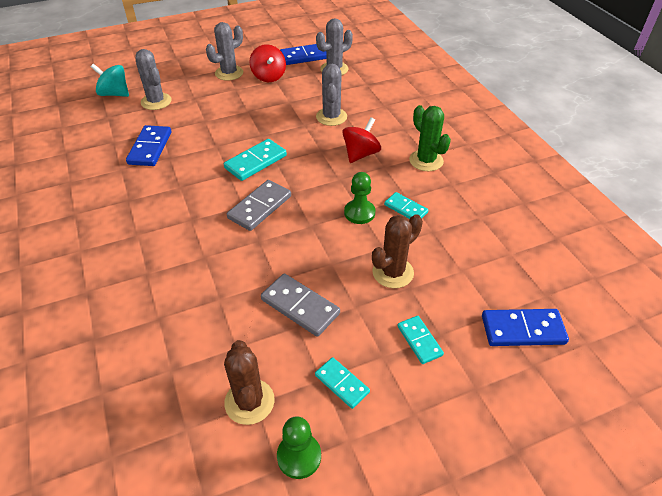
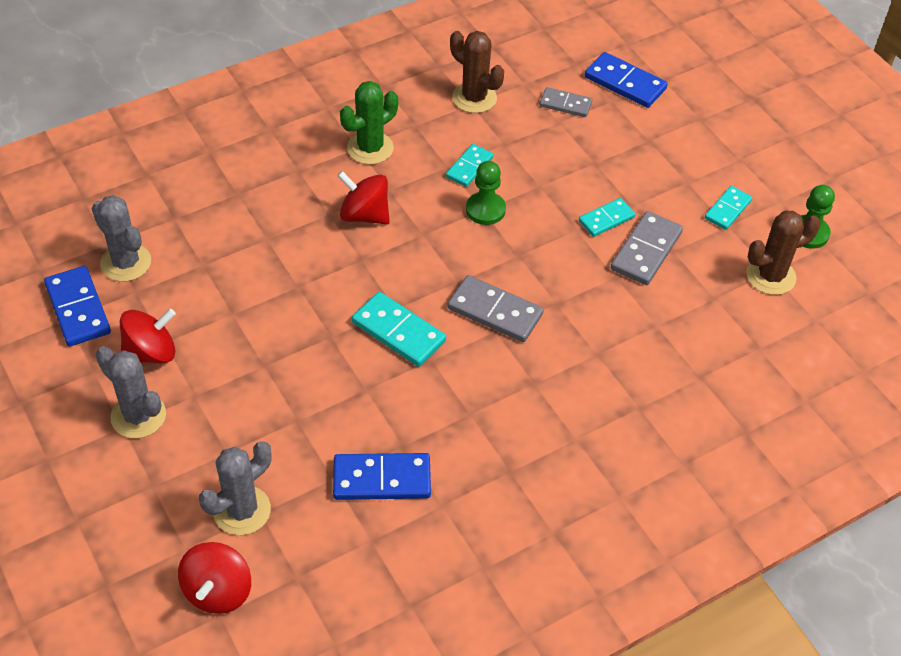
camera: 100 degrees left, 5 degrees up
(114, 94) = (218, 591): turquoise spinning top -> red spinning top
(331, 117) = (273, 254): grey cactus -> none
(393, 272) = (576, 176): brown cactus -> brown cactus (474, 98)
(419, 341) = (660, 155): turquoise domino -> turquoise domino (606, 219)
(485, 278) = (565, 104): none -> grey domino
(523, 330) = (625, 83): blue domino -> blue domino turned 45 degrees counterclockwise

